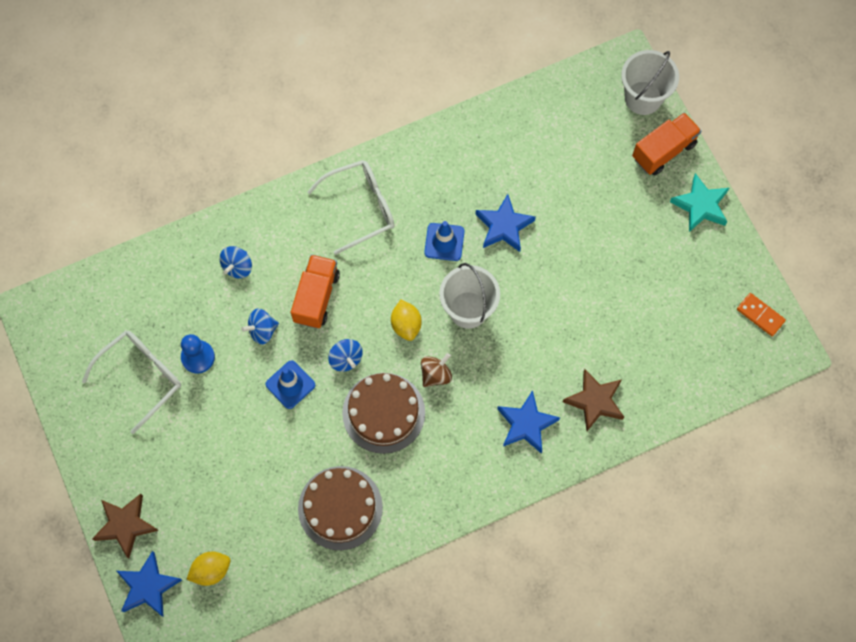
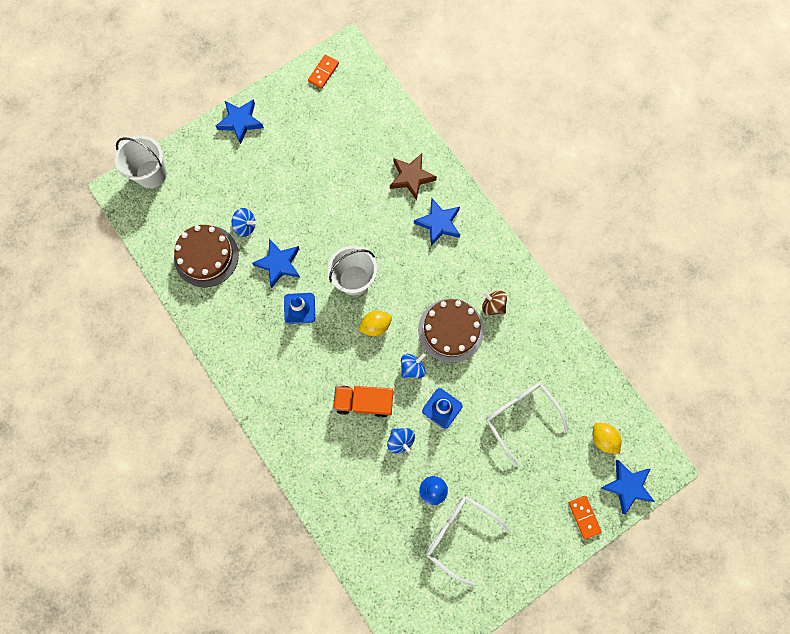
camera: 100 degrees left, 5 degrees up
(125, 525) = (584, 517): brown star -> orange domino
(237, 267) = (348, 474): blue spinning top -> blue spinning top (245, 226)
(340, 508) = (532, 349): brown cake -> brown cake (206, 256)
(360, 208) = (279, 381): white glasses -> white glasses (521, 417)
(436, 374) = (412, 296): brown spinning top -> brown spinning top (493, 306)
(663, 151) = (197, 153): orange truck -> none
(700, 205) = (240, 122): turquoise star -> blue star

